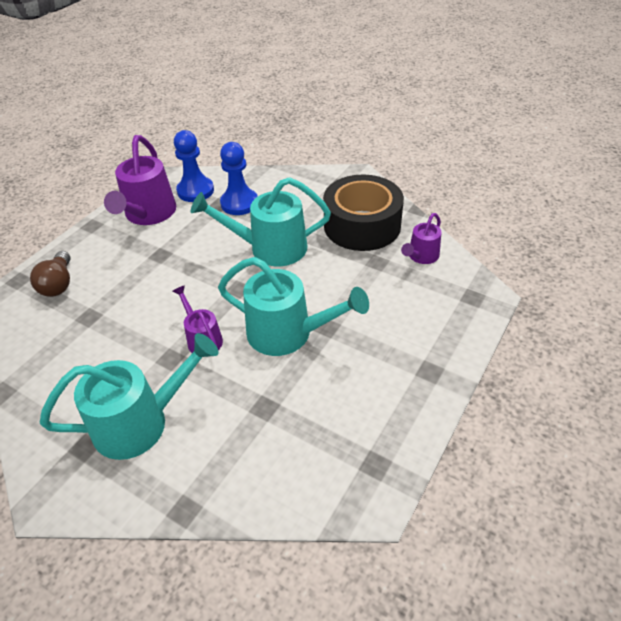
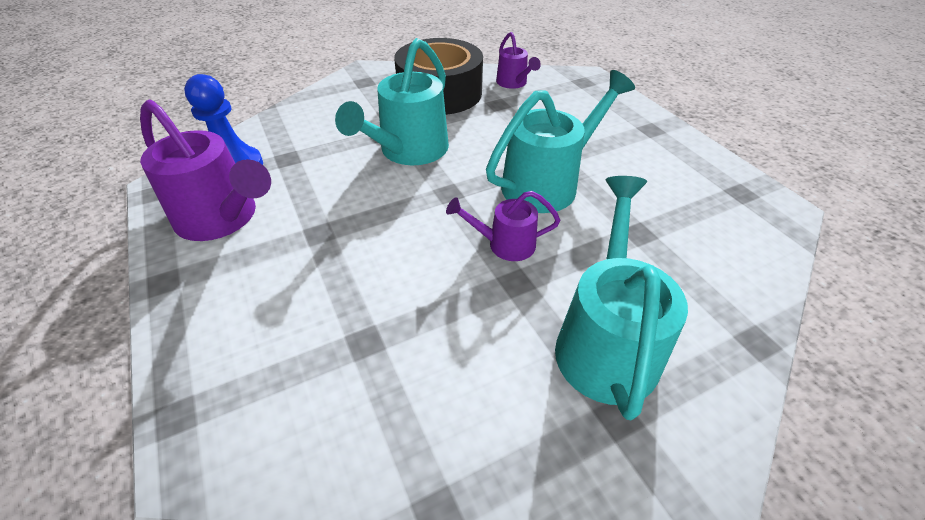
camera: 60 degrees left, 0 degrees up
(58, 284) = (252, 359): brown light bulb -> none
(239, 203) = (307, 145): blue pawn -> none

